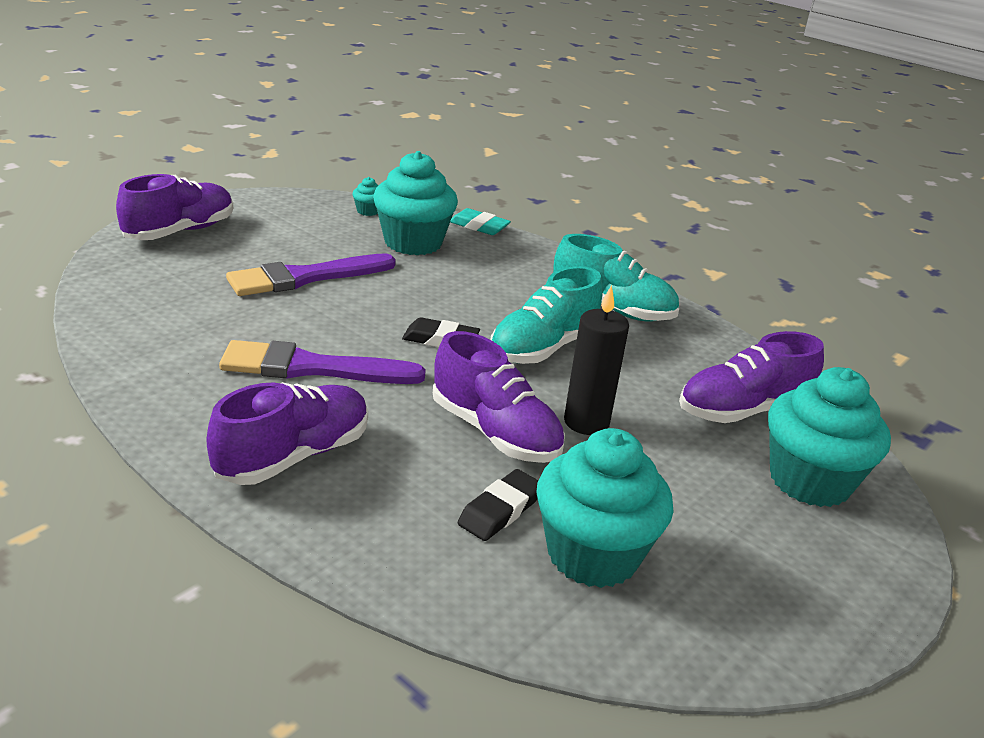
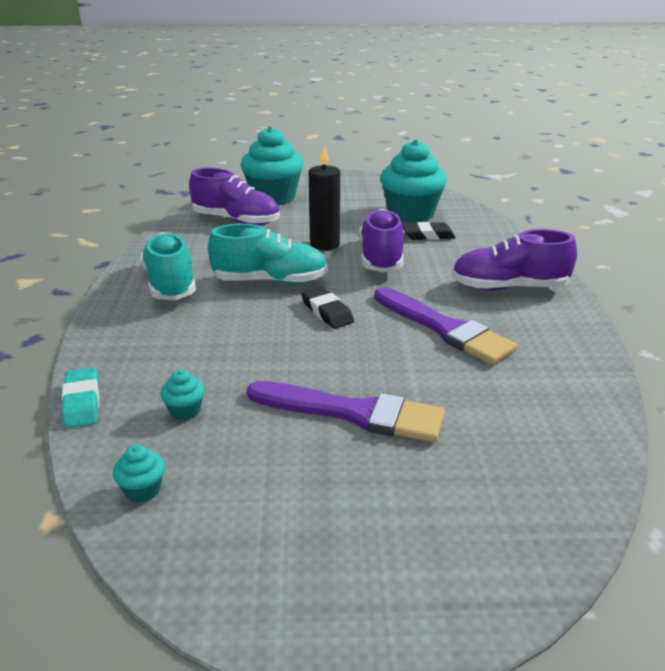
camera: 130 degrees left, 0 degrees up
(180, 231) = (424, 569): purple shoe -> none
(413, 242) = (185, 411): turquoise cupcake -> turquoise cupcake, size x0.40

